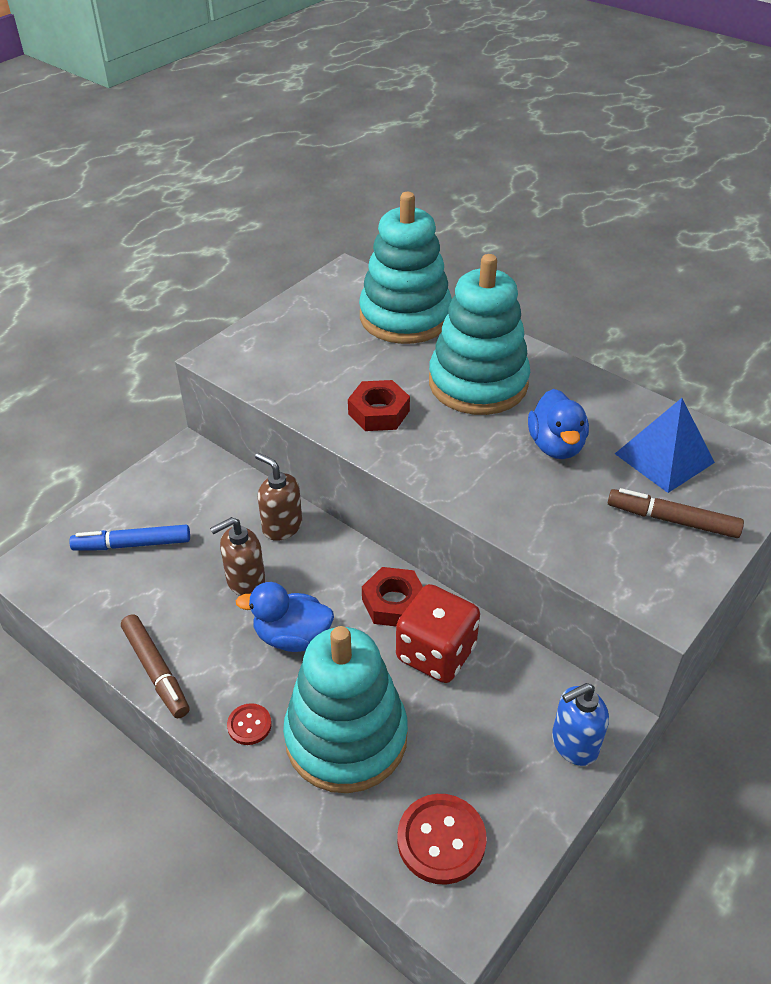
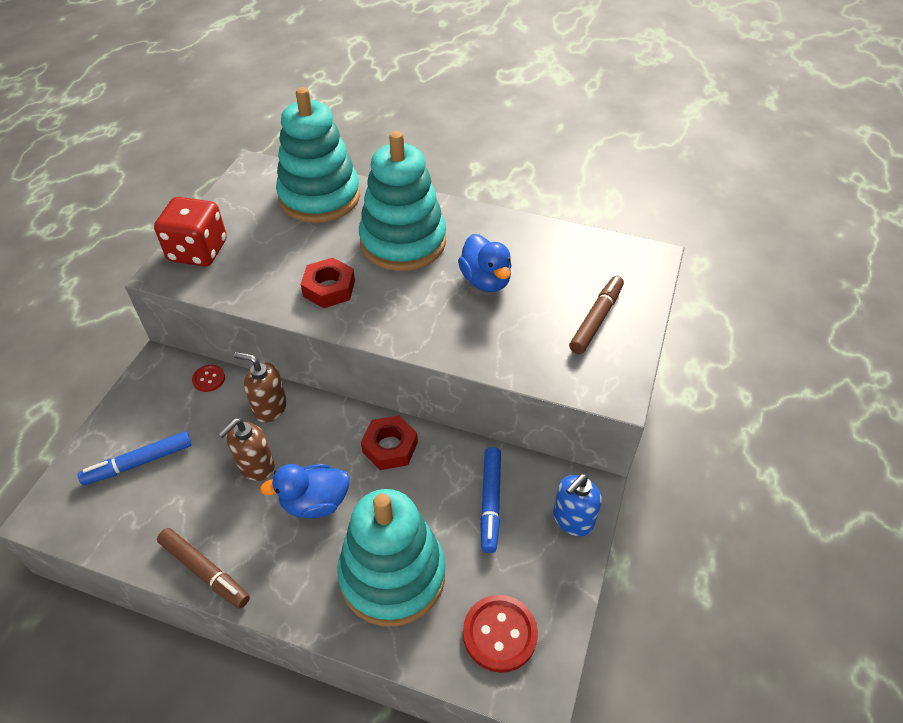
camera: 20 degrees left, 5 degrees up
(249, 725) = (306, 592): red button -> red button (209, 379)
(436, 653) = (439, 479): red dice -> red dice (198, 251)
(484, 695) = (490, 502): none -> blue marker
(664, 458) = (572, 269): blue pyramid -> none
(672, 520) = (596, 319): brown marker -> brown marker turned 120 degrees clockwise

